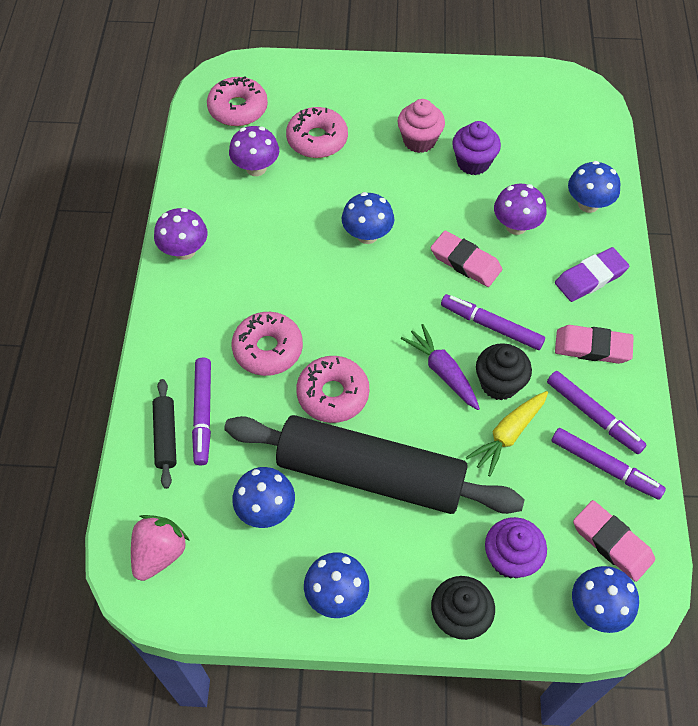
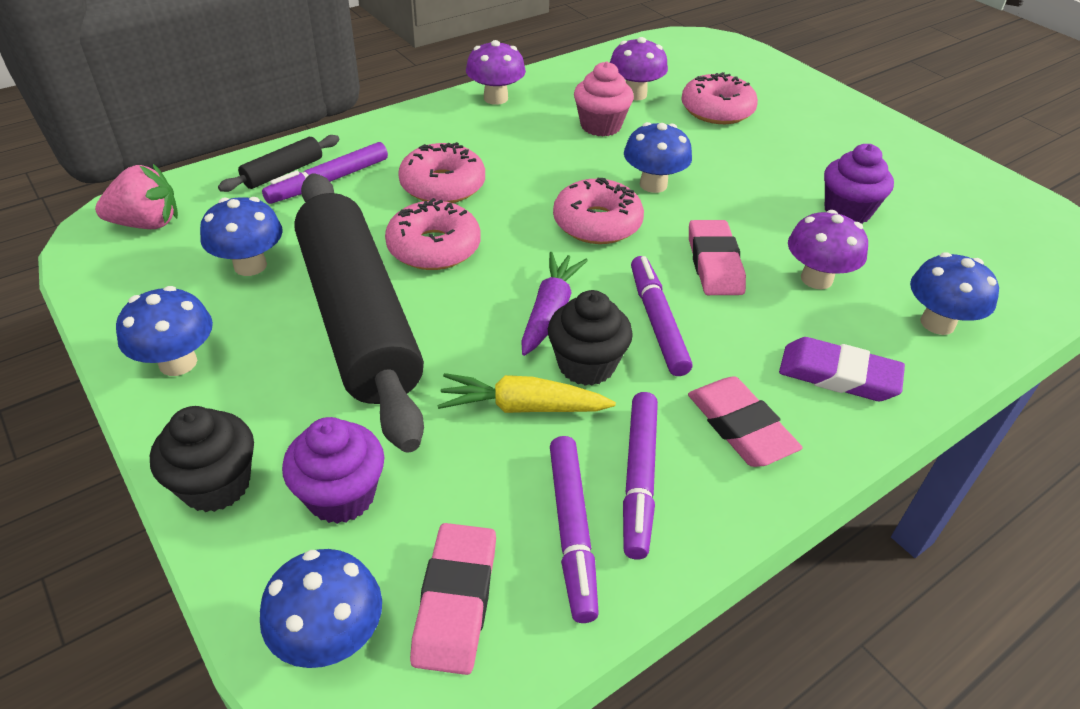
camera: 50 degrees right, 15 degrees down
(238, 109) = (682, 60): pink donut -> pink donut (597, 223)
(419, 141) = (814, 166): pink cupcake -> pink cupcake (600, 126)

